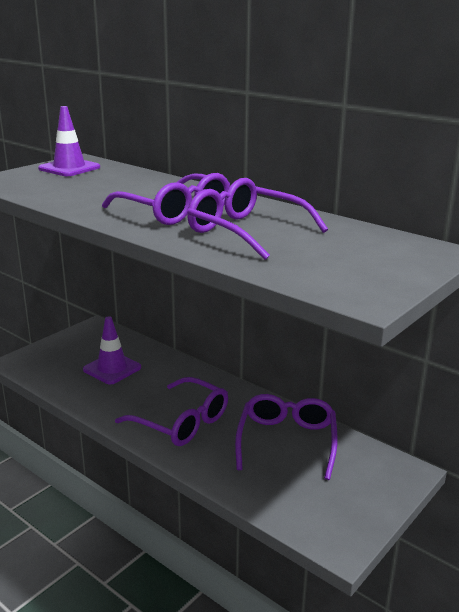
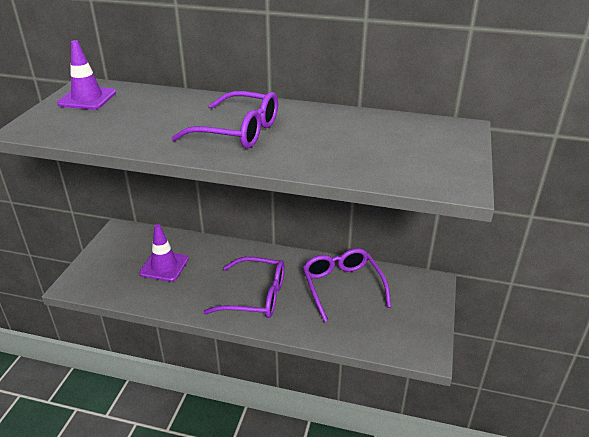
camera: 25 degrees left, 10 degrees up
(246, 231) = (316, 140): purple glasses -> none

